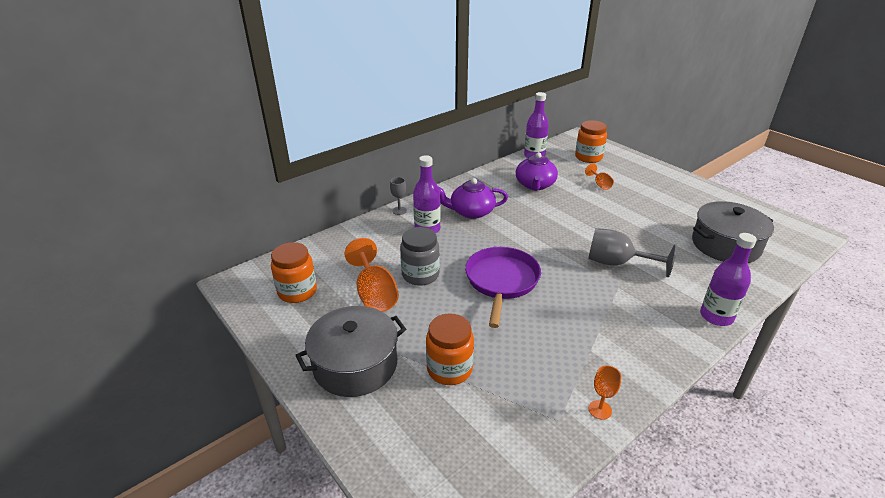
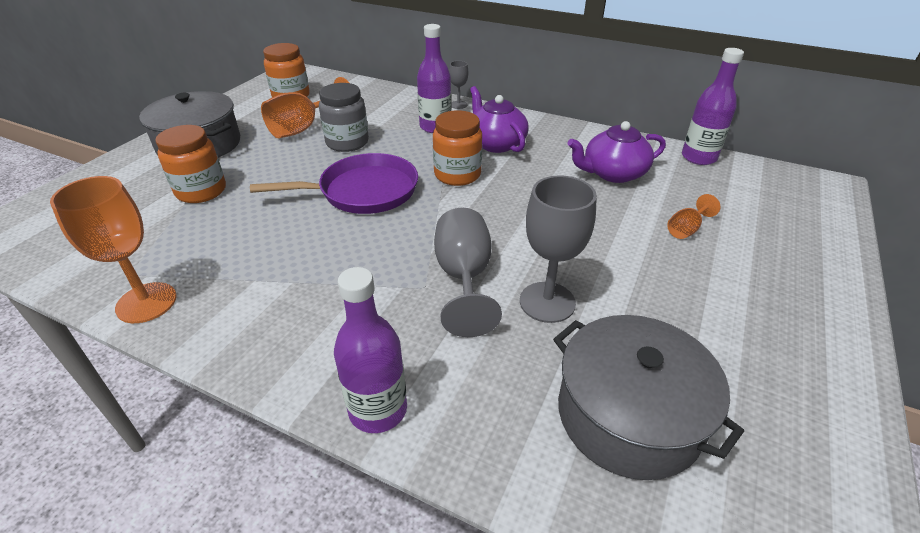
camera: 65 degrees right, 5 degrees up
(588, 157) = (765, 204): orange jar -> orange jar (457, 175)
(600, 410) = (146, 302): orange goblet -> orange goblet, size x1.93
(646, 242) = (547, 302): none -> grey goblet

